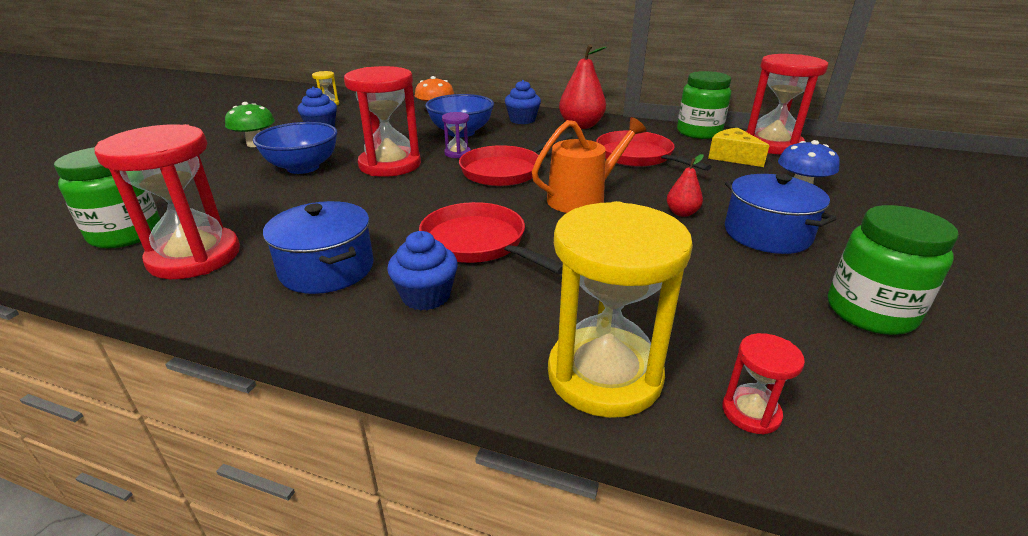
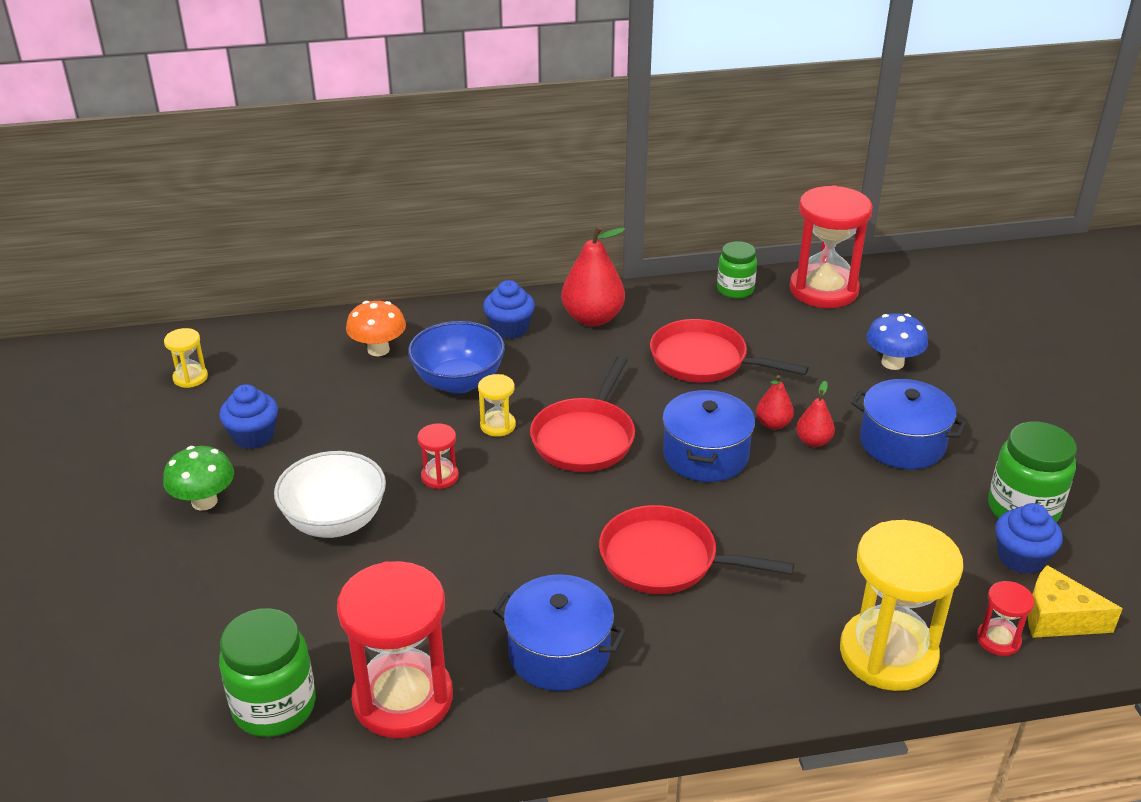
camera: 30 degrees left, 5 degrees up
(303, 167) = (335, 521): blue bowl -> white bowl
(390, 165) = (440, 477): red hourglass -> red hourglass, size x0.45
(426, 296) = (685, 642): blue cupcake -> blue cupcake (1021, 558)
(457, 153) = (498, 425): purple hourglass -> yellow hourglass
(582, 199) = (705, 455): orange watering can -> blue pot
(656, 196) = (773, 424): none -> red pear
(699, 133) = (735, 290): green jar -> green jar, size x0.66
(732, 157) = (799, 327): yellow cheese -> yellow cheese (1058, 618)

